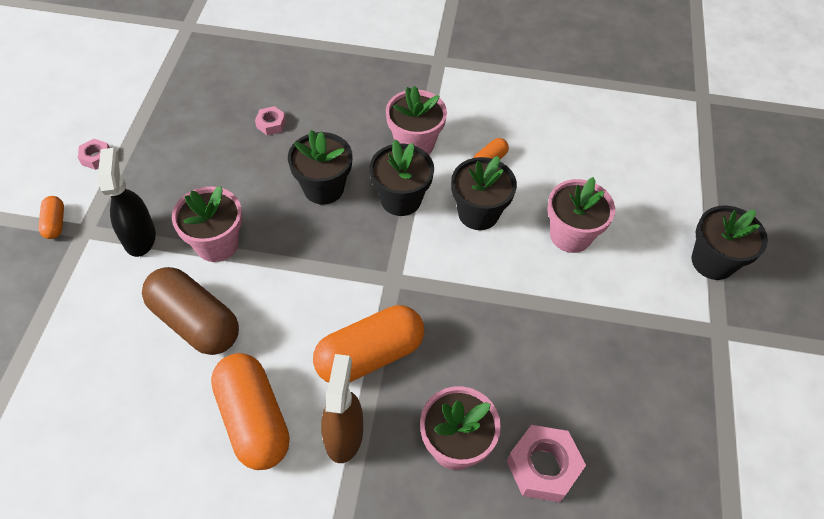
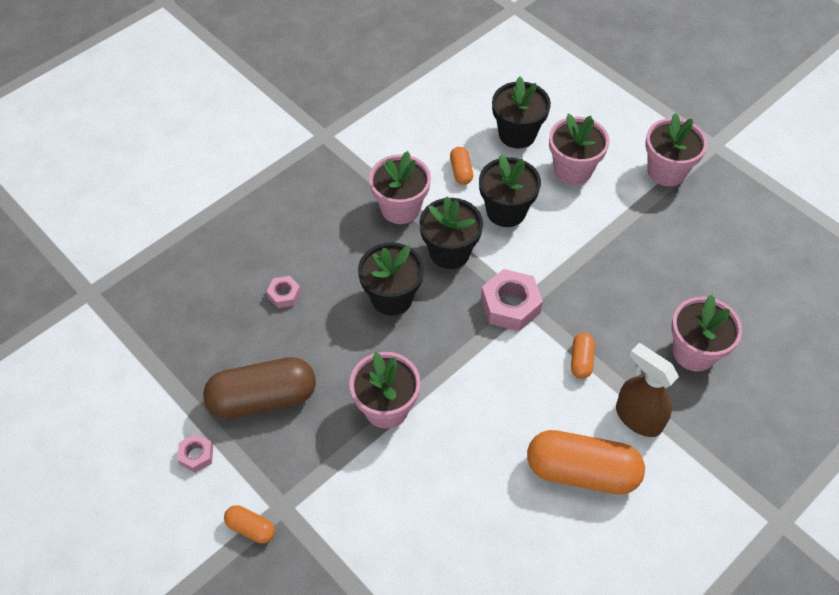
camera: 50 degrees left, 0 degrees up
(139, 237) = (328, 464): black spray bottle -> none
(195, 322) = (456, 466): brown capsule -> brown capsule (263, 398)
(369, 355) = (581, 360): orange capsule -> orange capsule, size x0.46
(543, 467) = (745, 311): pink nut -> pink nut (510, 305)
(644, 308) = (666, 171): none -> pink flower pot
(712, 261) = (659, 108): black flower pot -> black flower pot (517, 134)

